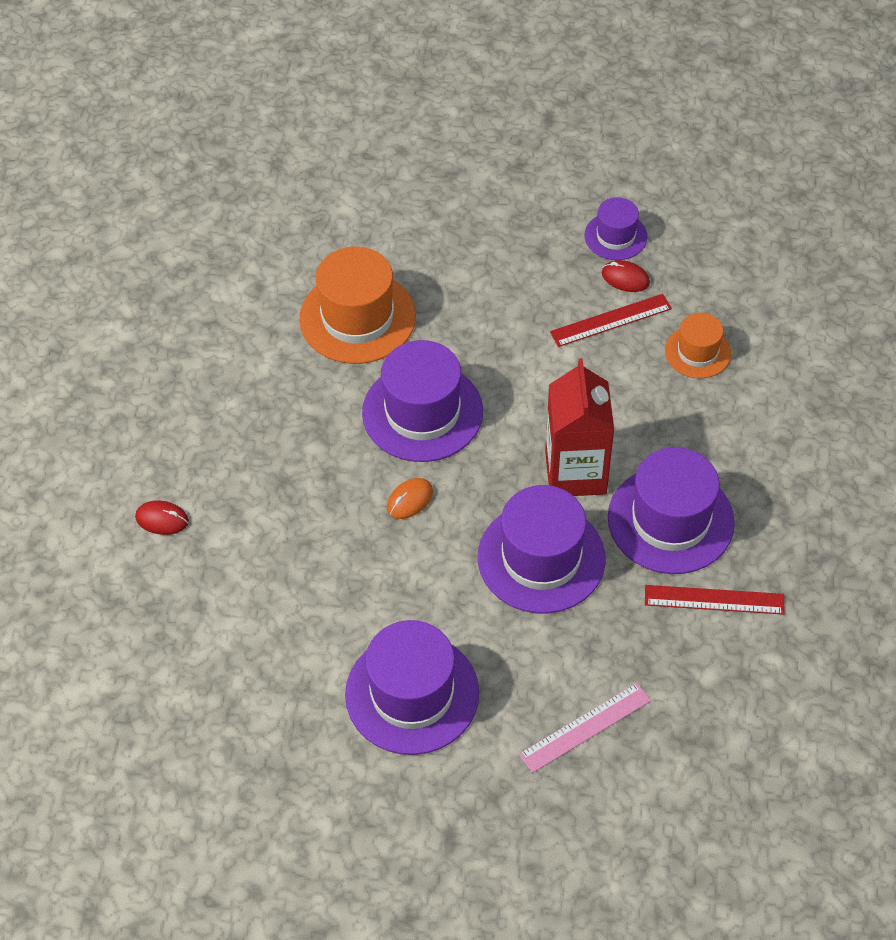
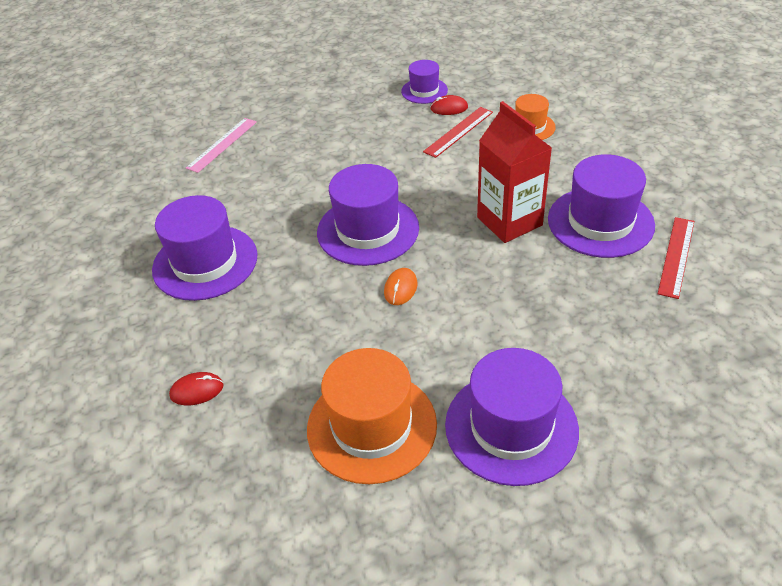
camera: 25 degrees left, 10 degrees down
(357, 317) = (277, 194): orange hat -> orange hat (371, 426)
(541, 558) = (531, 283): purple hat -> purple hat (205, 262)
(585, 727) = (669, 385): pink ruler -> pink ruler (222, 144)
(714, 600) = (676, 256): red ruler -> red ruler turned 45 degrees counterclockwise

